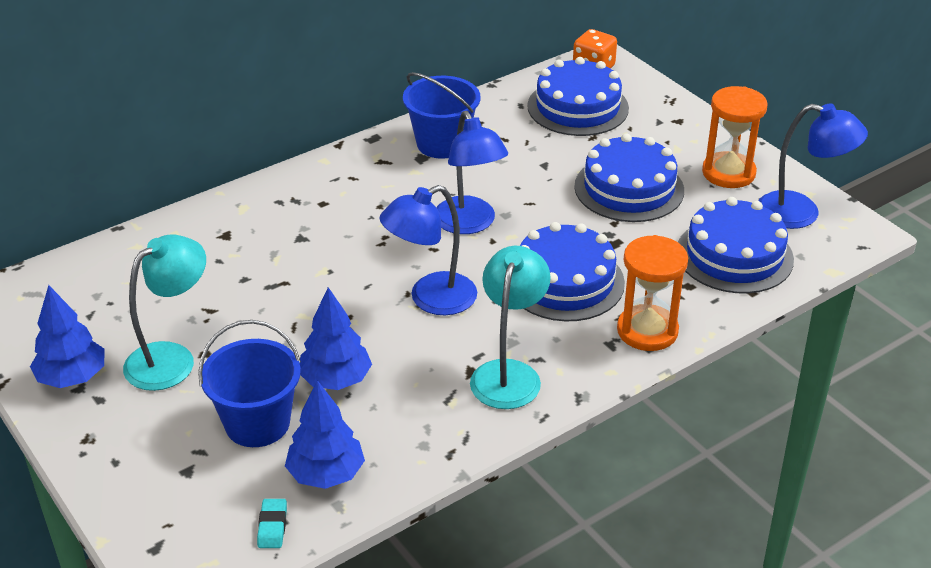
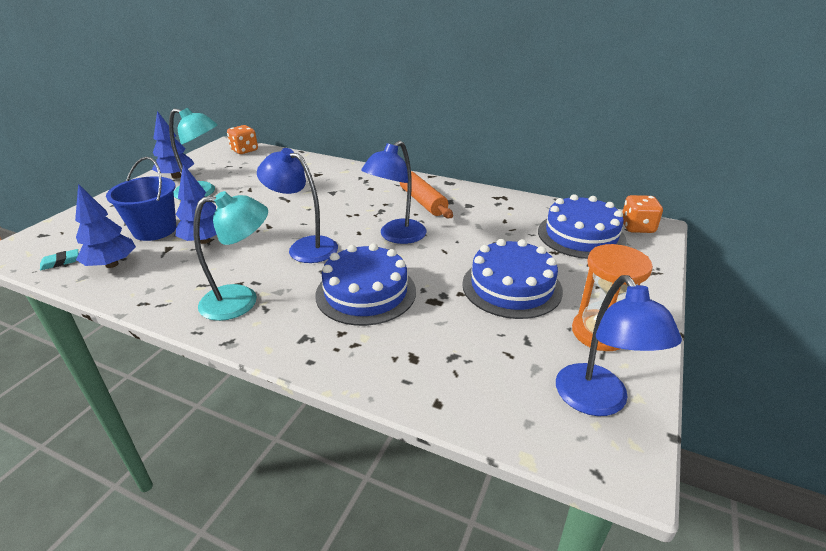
camera: 60 degrees right, 5 degrees down
(42, 284) = (244, 150): none -> orange dice
(403, 176) = (422, 201): none -> orange rolling pin
(442, 143) = (471, 203): blue bucket -> none
(647, 331) = (333, 353): orange hourglass -> none
(734, 255) = (482, 374): blue cake -> none

